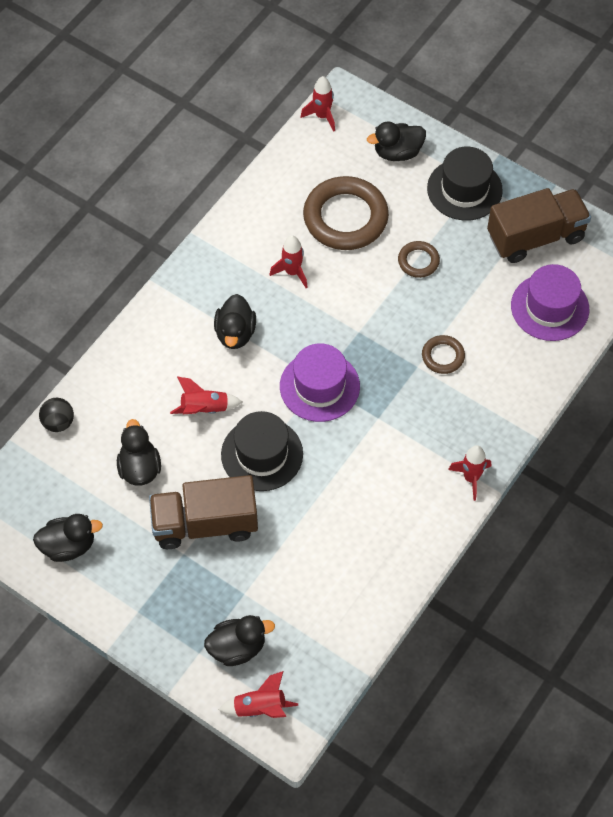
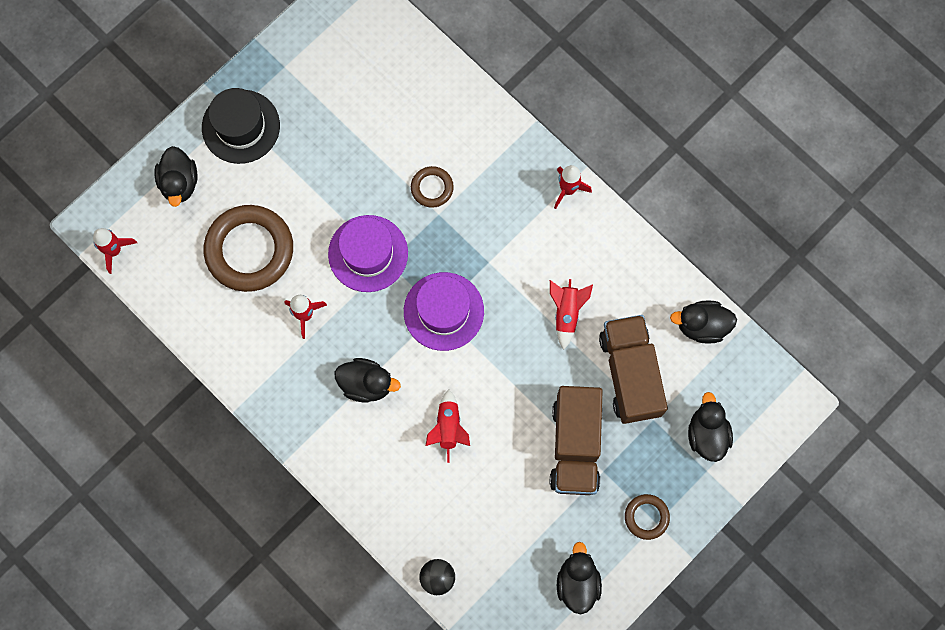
camera: 80 degrees left, 15 degrees up
(139, 468) = (503, 501): black duck -> black duck (701, 326)
(260, 708) = (768, 423): red rocket -> red rocket (566, 313)
(262, 454) = (509, 379): black hat -> none
(418, 261) = (318, 189): brown ring -> brown ring (646, 517)
(535, 237) = (313, 71): brown truck -> brown truck (630, 374)
(550, 307) = (396, 77): purple hat -> purple hat (368, 253)

